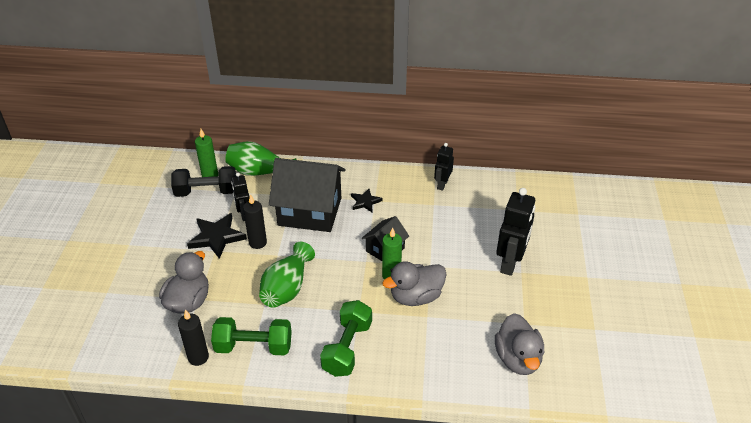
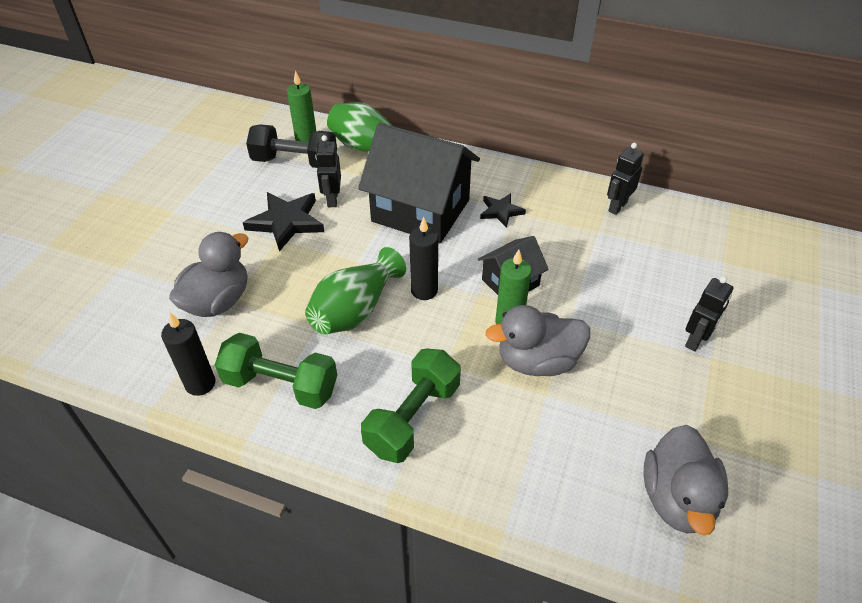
camera: 15 degrees right, 5 degrees up
(257, 242) = (337, 239): black candle -> black candle (424, 290)
(510, 263) = (696, 340): black robot -> black robot, size x0.59

